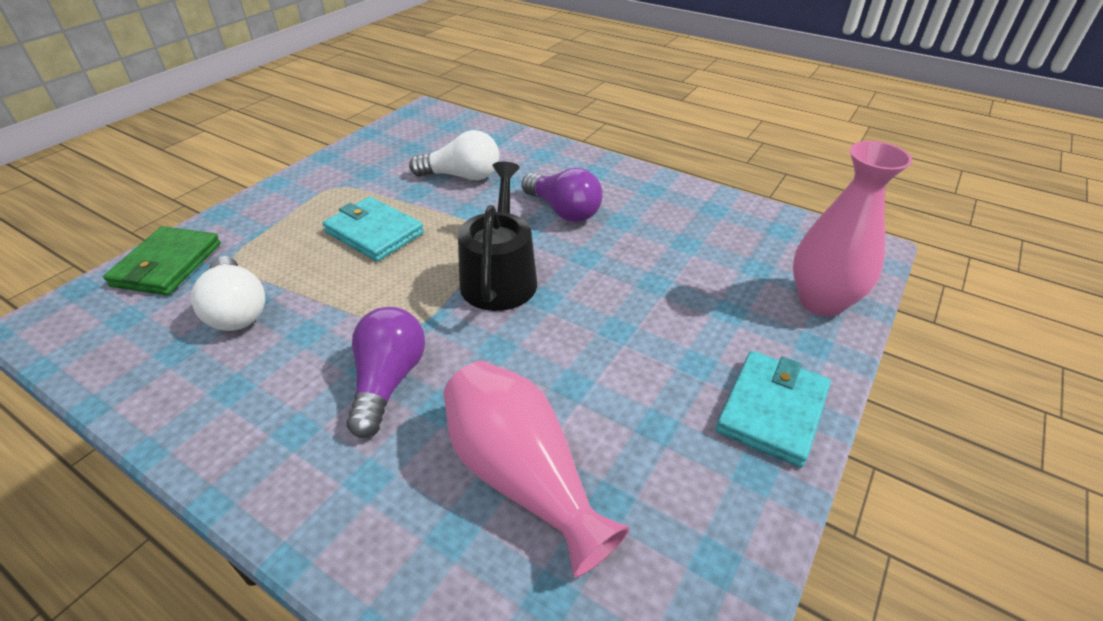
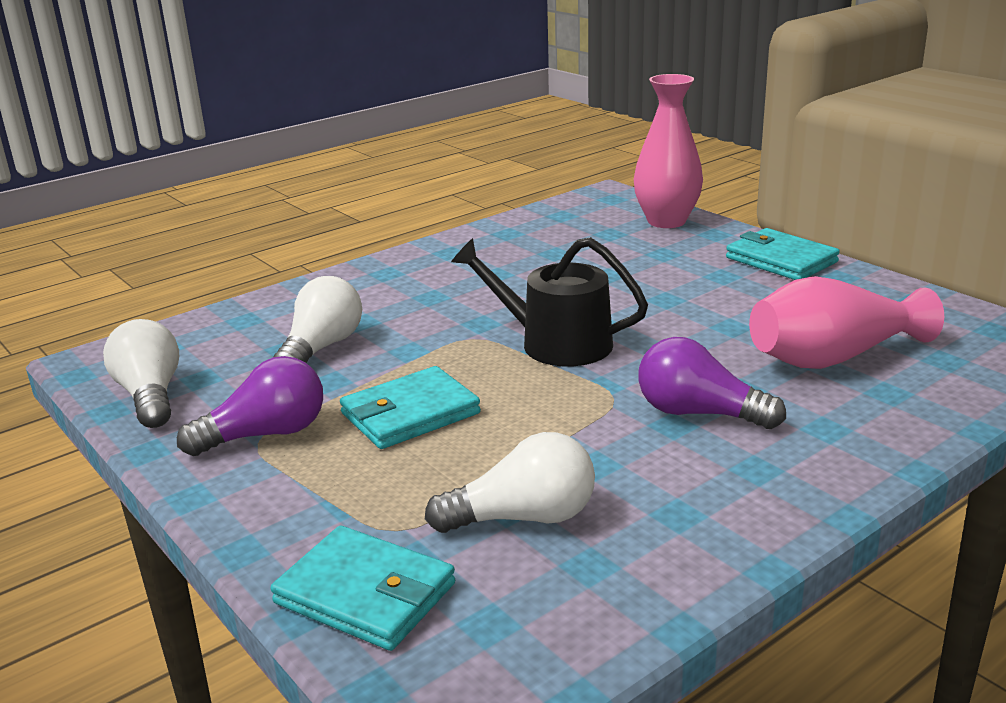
camera: 70 degrees left, 15 degrees down
(167, 265) = (365, 593): green wallet -> turquoise wallet
(387, 139) = (150, 396): none -> white light bulb
(563, 211) = (454, 298): purple light bulb -> purple light bulb (265, 435)

